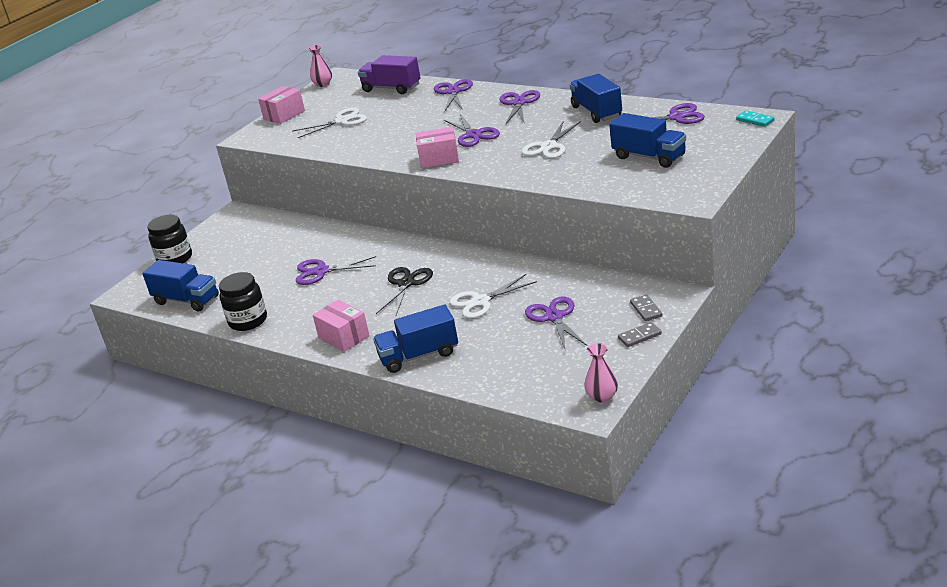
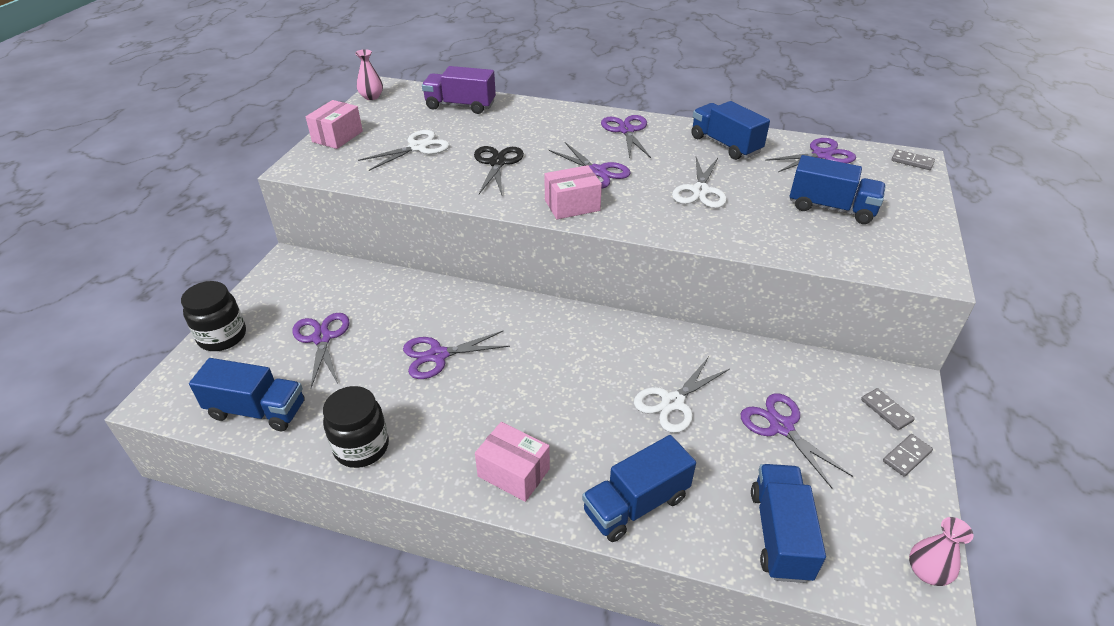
camera: 20 degrees left, 10 degrees up
(406, 284) = (561, 374): black scissors -> black scissors (497, 163)
(453, 92) = (539, 113): purple scissors -> purple scissors (322, 338)
(510, 374) = (780, 534): none -> blue truck
(755, 120) = (912, 161): turquoise domino -> grey domino

